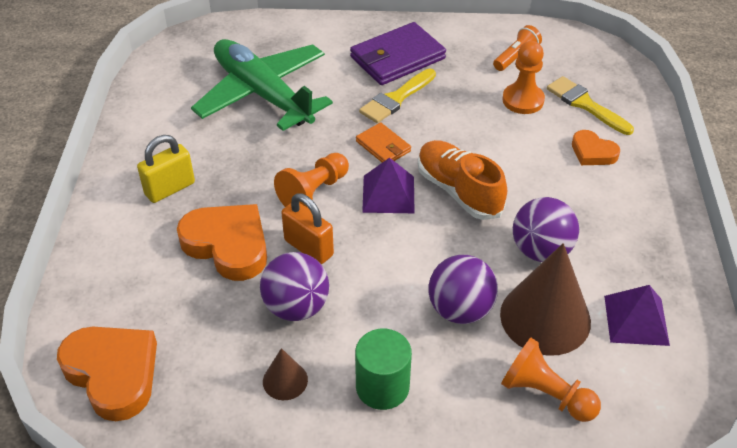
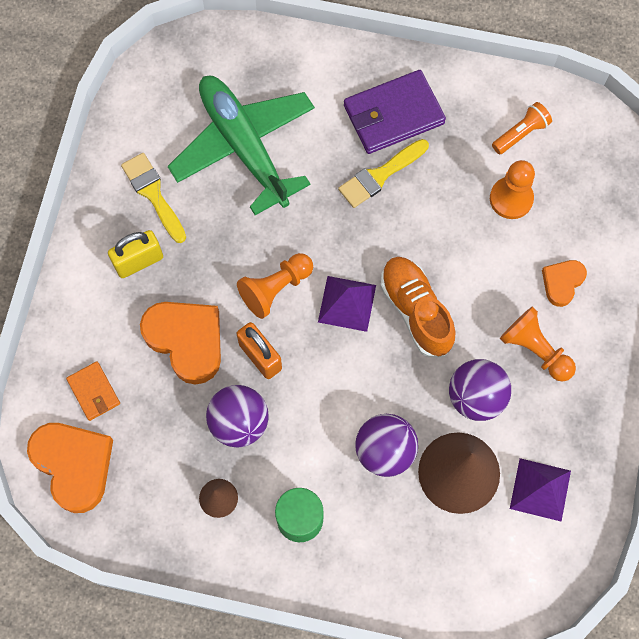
camera: 10 degrees right, 25 degrees up
(383, 146) = (354, 240): orange wallet -> orange wallet (94, 392)
(545, 394) = (437, 550): orange pawn -> orange pawn (535, 349)
(585, 104) = (574, 215): yellow brush -> yellow brush (153, 194)
(593, 152) = (562, 282): orange heart -> orange heart turned 75 degrees clockwise

